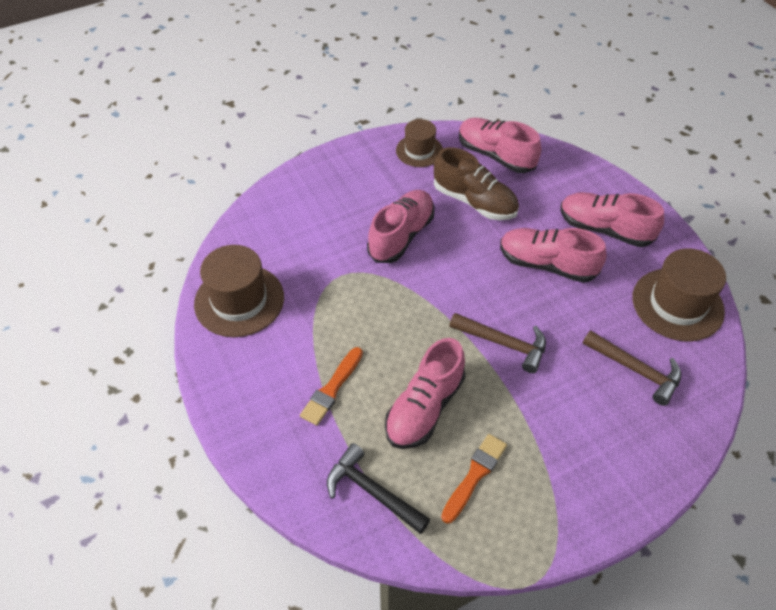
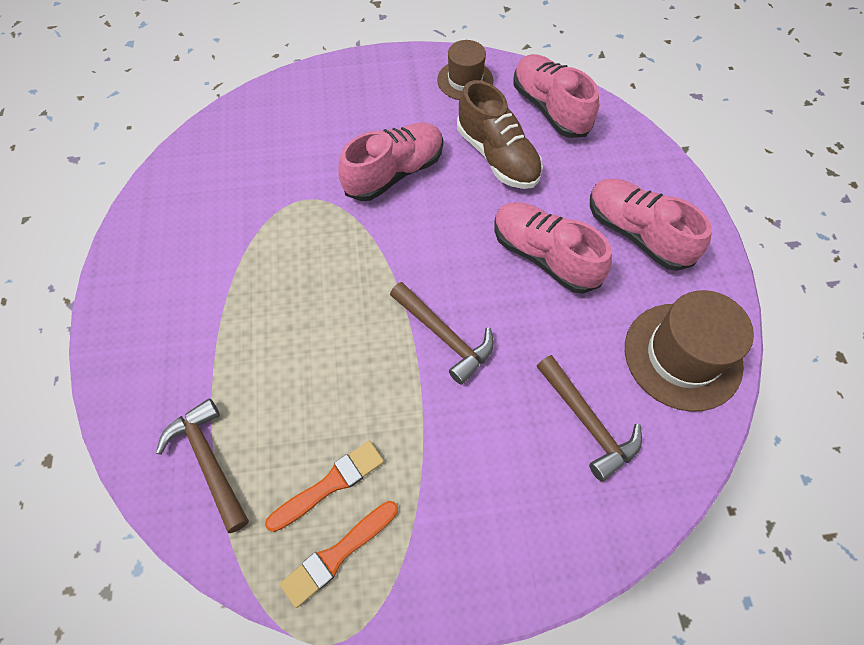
camera: 20 degrees right, 10 degrees up
(239, 300) = (187, 195): brown hat -> none
(332, 389) = (229, 326): orange brush -> orange brush (337, 554)
(372, 491) = (209, 461): black hammer -> brown hammer
(424, 408) = (316, 383): pink shoe -> none

